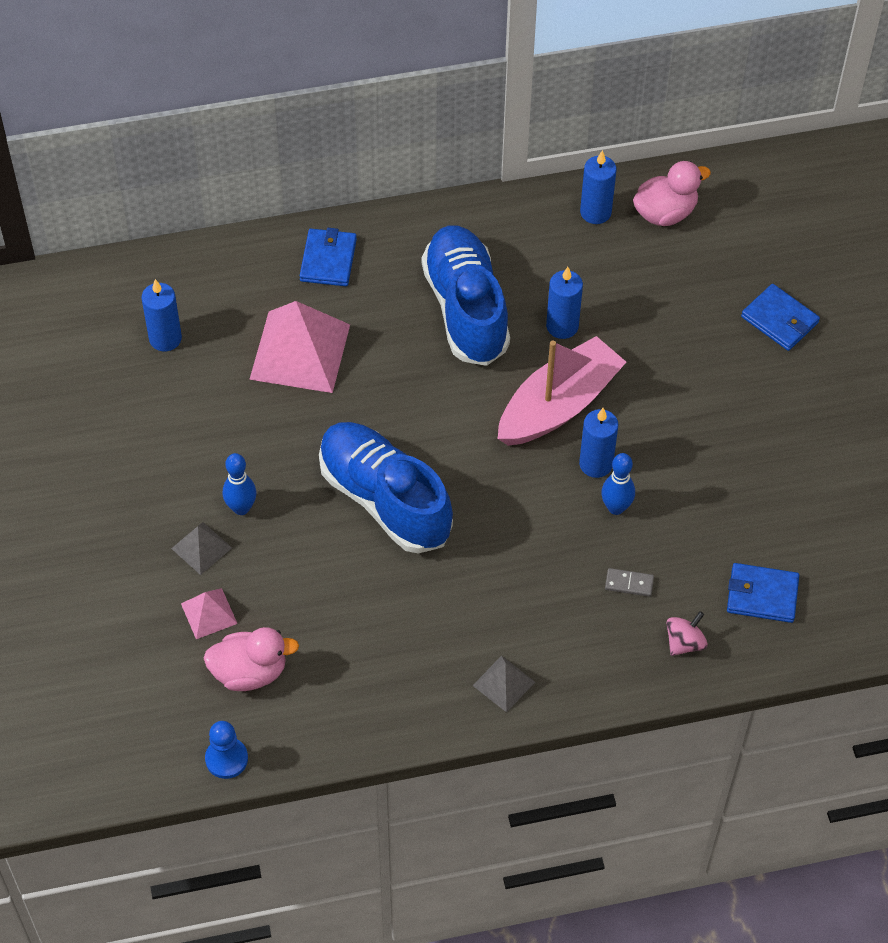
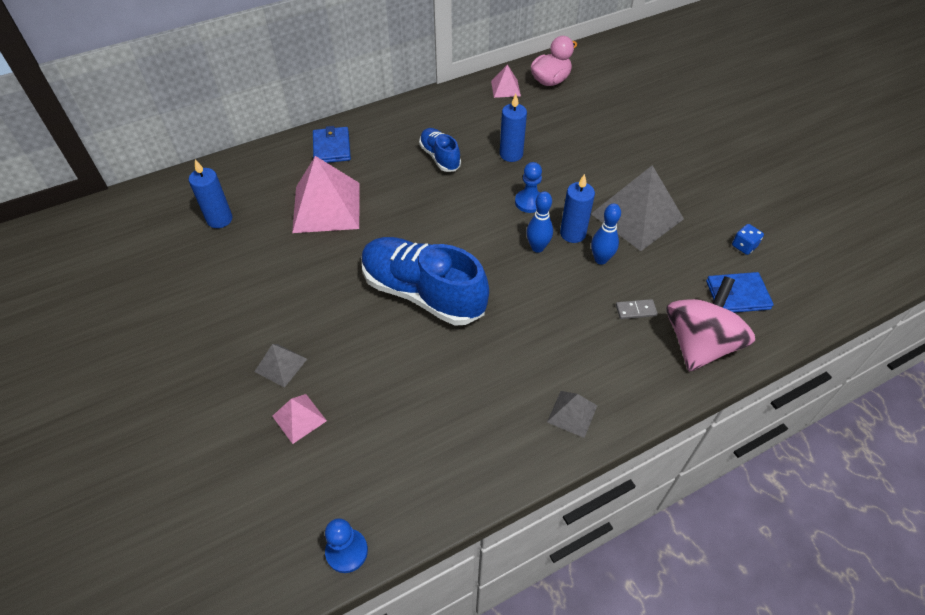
camera: 15 degrees left, 5 degrees down
(241, 508) = (308, 326): blue bowling pin -> blue bowling pin (537, 247)
(250, 672) = (348, 461): pink duck -> none
(466, 309) = (440, 157): blue shoe -> blue shoe, size x0.52
(558, 405) = (529, 202): pink boat -> blue pawn
(595, 212) = (505, 88): blue candle -> pink pyramid
(684, 642) = (699, 344): pink spinning top -> pink spinning top, size x2.17
(689, 459) = (637, 216): none -> grey pyramid
(780, 320) = (653, 123): blue wallet -> none
(805, 534) = (744, 246): none -> blue dice

